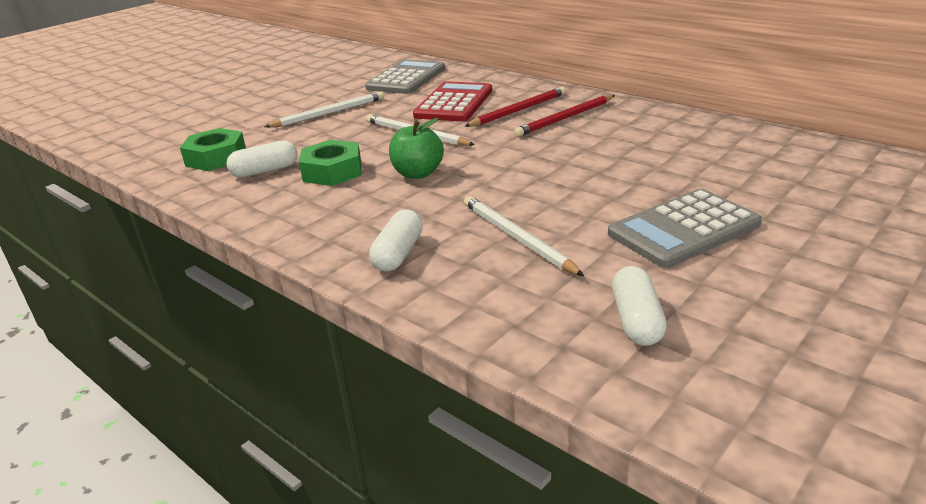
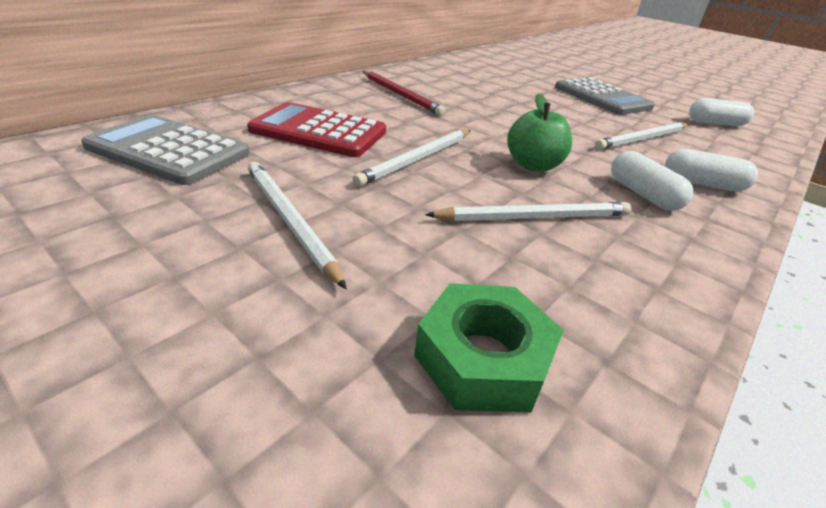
camera: 95 degrees left, 5 degrees up
(265, 171) = (540, 279): white capsule -> white capsule (643, 194)
(332, 171) = (534, 217): green nut -> white pencil
(518, 110) = (367, 107): red pencil -> none

